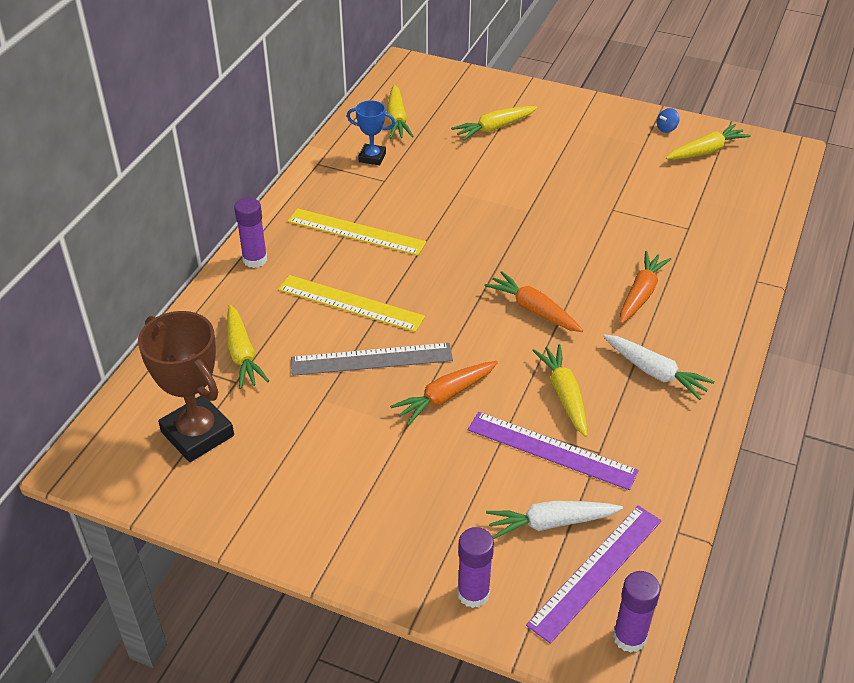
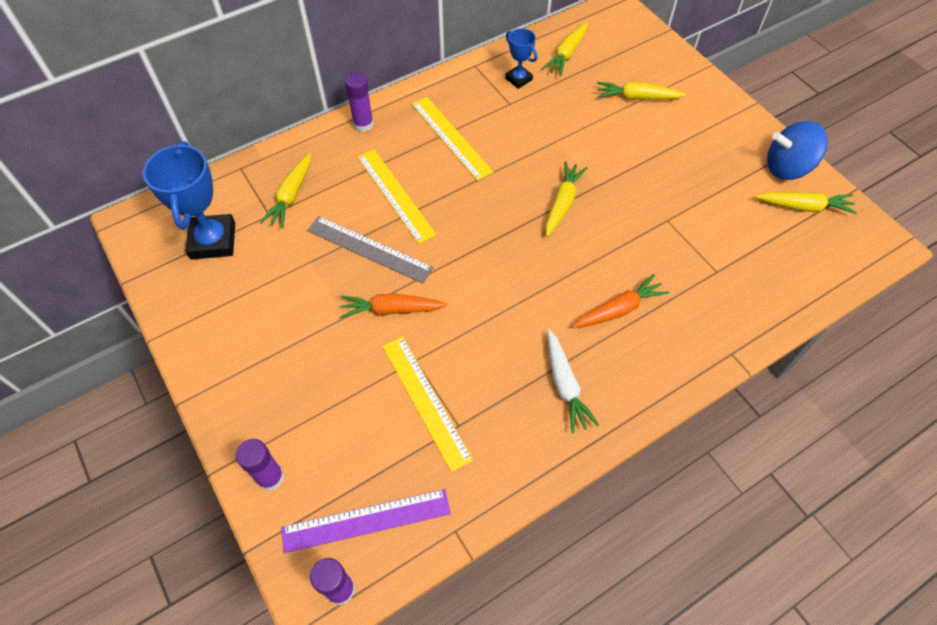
camera: 35 degrees right, 15 degrees up
(197, 434) = (213, 241): brown trophy -> blue trophy
(533, 310) = (521, 275): orange carrot -> none
(551, 450) = (425, 401): purple ruler -> yellow ruler
(551, 523) = (371, 460): white carrot -> none
(564, 395) = (477, 361): yellow carrot -> yellow carrot (562, 203)
(666, 129) = (787, 168): blue spinning top -> blue spinning top, size x2.48

